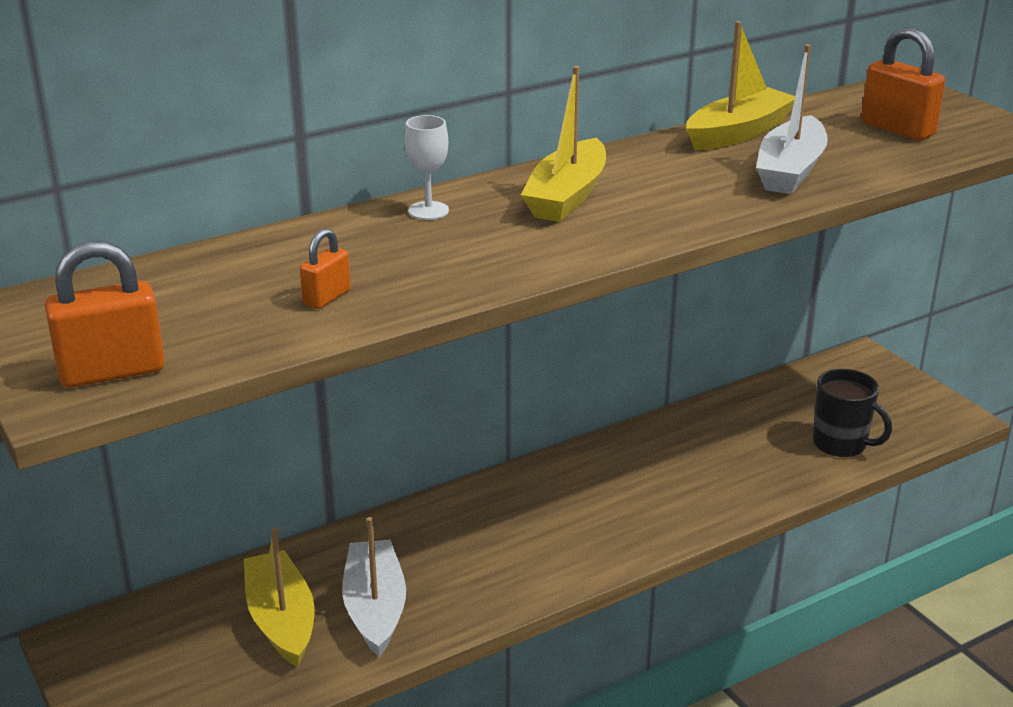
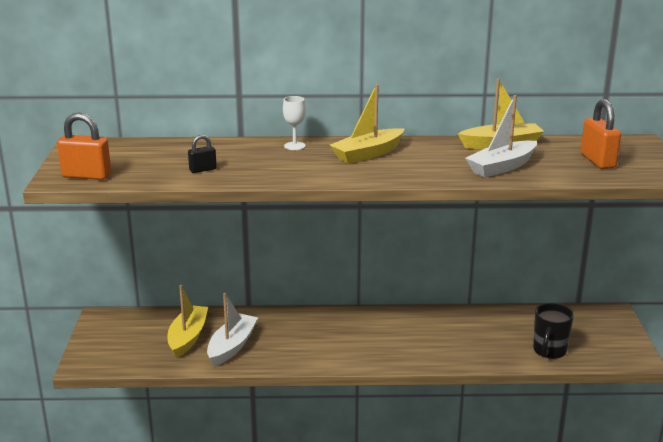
camera: 30 degrees right, 5 degrees down
(327, 297) = (203, 169): orange padlock -> black padlock
(841, 443) = (549, 350): black mug -> black mug turned 45 degrees clockwise

